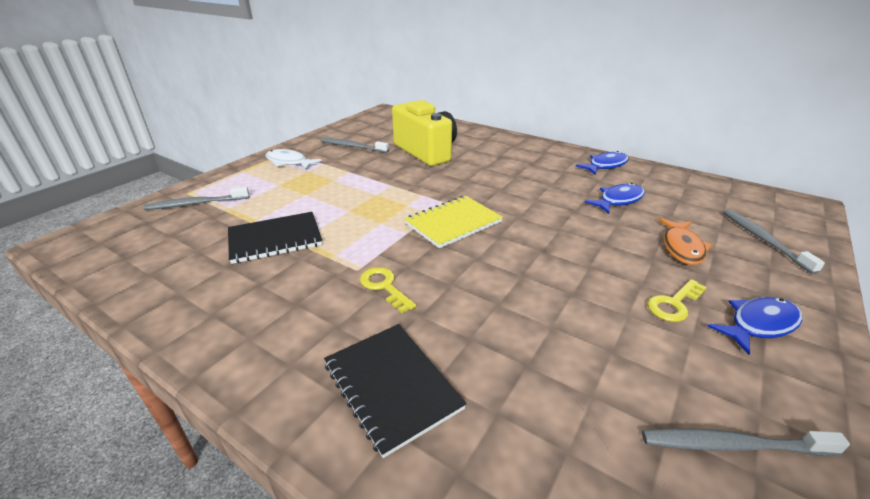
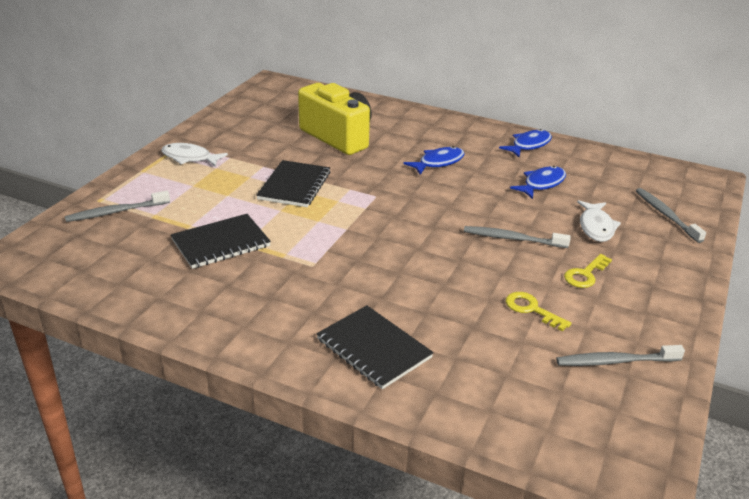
camera: 10 degrees left, 0 degrees up
(352, 146) = (253, 134): grey toothbrush -> grey toothbrush (512, 239)
(371, 189) = (294, 186): none -> black notebook
(384, 287) = (342, 278): yellow key -> yellow key (531, 309)
(453, 223) = (388, 216): yellow notebook -> none
(681, 247) = (596, 227): orange fish -> white fish
(759, 324) = (648, 285): blue fish -> blue fish (438, 162)

